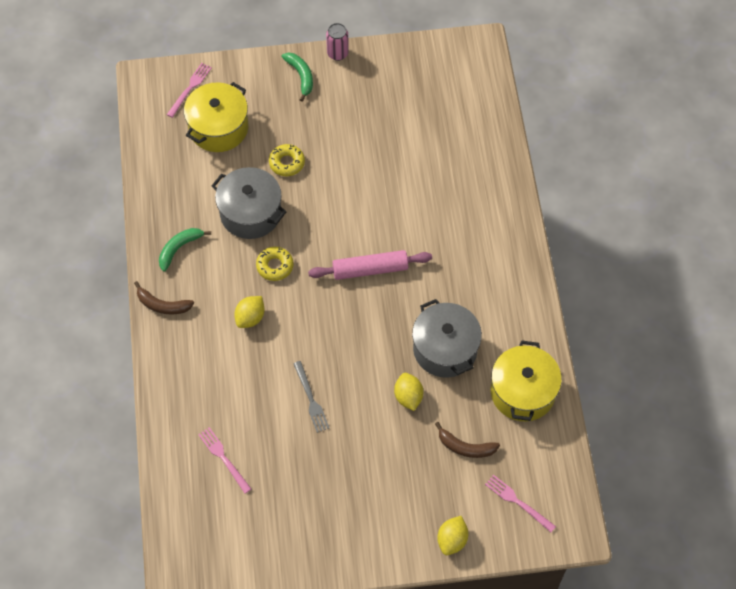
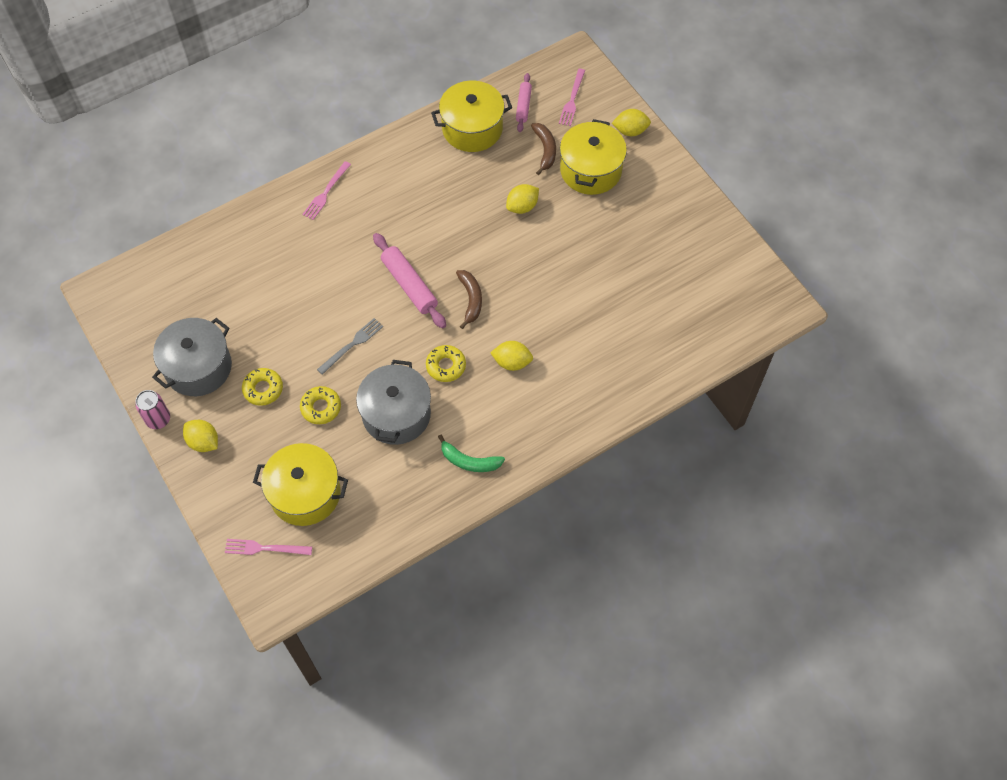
camera: 115 degrees left, 0 degrees up
(162, 305) = (539, 446): brown banana -> brown banana (471, 300)
(224, 458) = (660, 321): pink fork -> pink fork (326, 192)
(301, 76) = (203, 442): green banana -> yellow lemon
(311, 399) = (566, 278): grey fork -> grey fork (352, 345)
(326, 129) = (263, 389): none -> yellow donut
(421, 478) = (590, 170): none -> yellow pot
(445, 349) = (461, 197): grey pot -> grey pot (198, 367)
(530, 451) = (523, 106): none -> pink rolling pin

